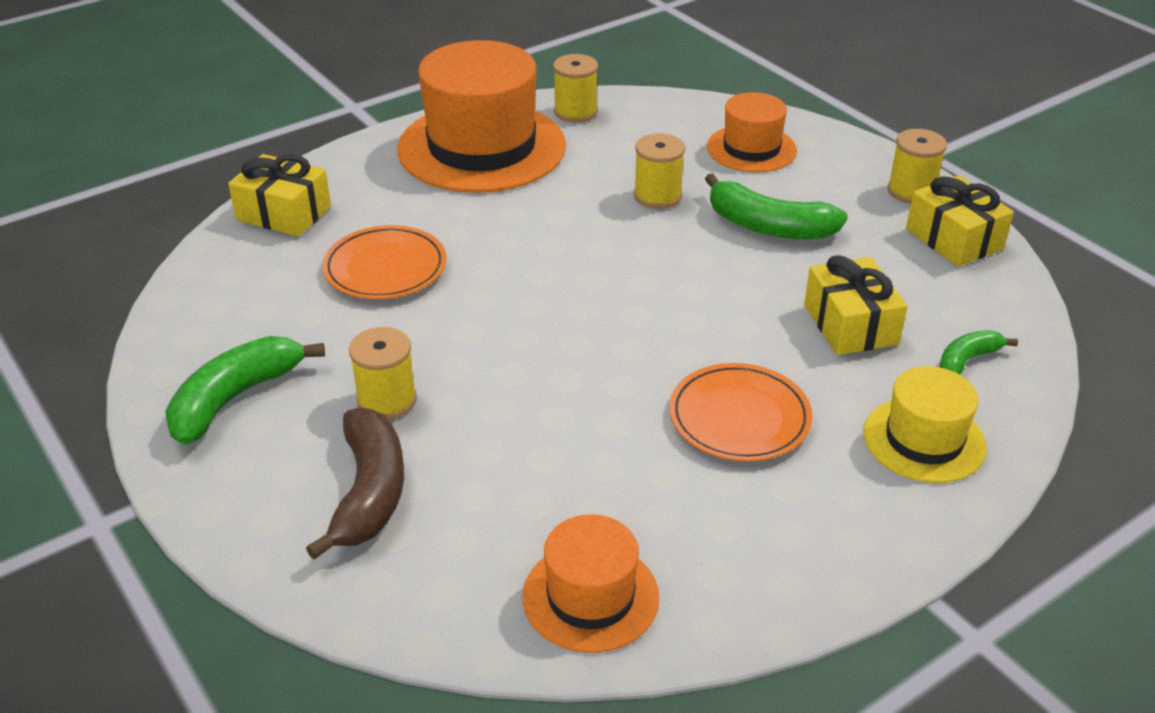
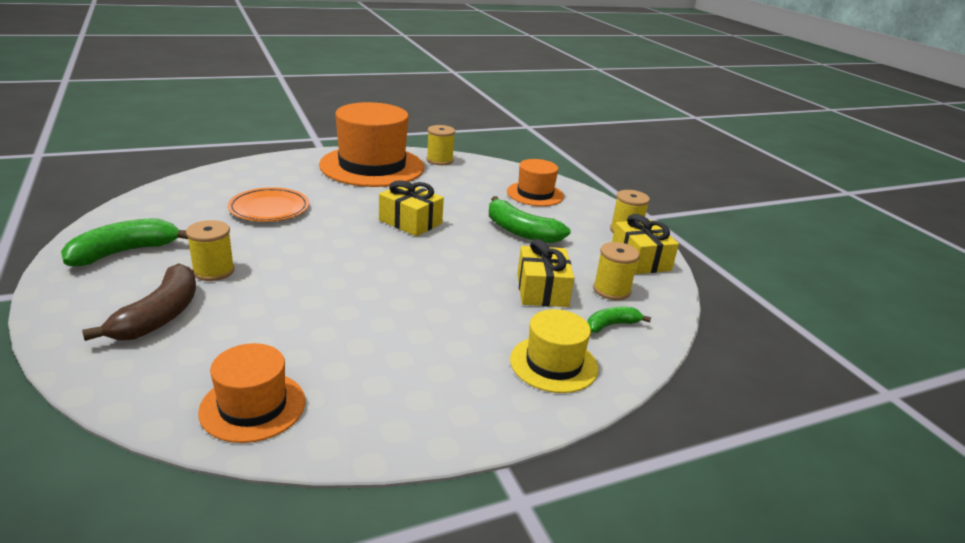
camera: 10 degrees right, 10 degrees down
(284, 213) = (233, 174): yellow gift -> yellow gift (410, 222)
(657, 196) = (460, 205): yellow spool -> yellow spool (611, 290)
(739, 417) = (432, 325): orange plate -> none

